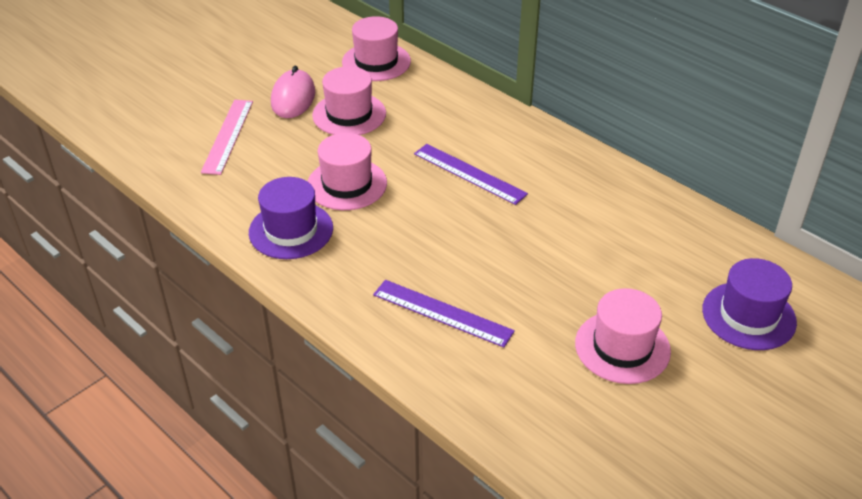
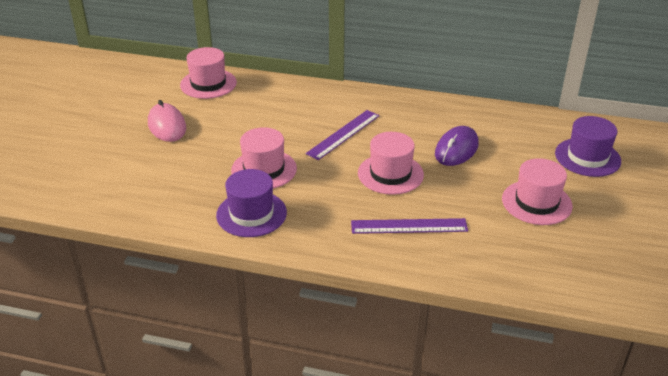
camera: 30 degrees left, 5 degrees down
(228, 136) = (139, 167): pink ruler -> none
(349, 114) = (221, 124): pink hat -> pink hat (390, 174)
(469, 174) = (343, 134): purple ruler -> purple ruler turned 60 degrees counterclockwise
(585, 241) = (456, 149): none -> purple mouse

